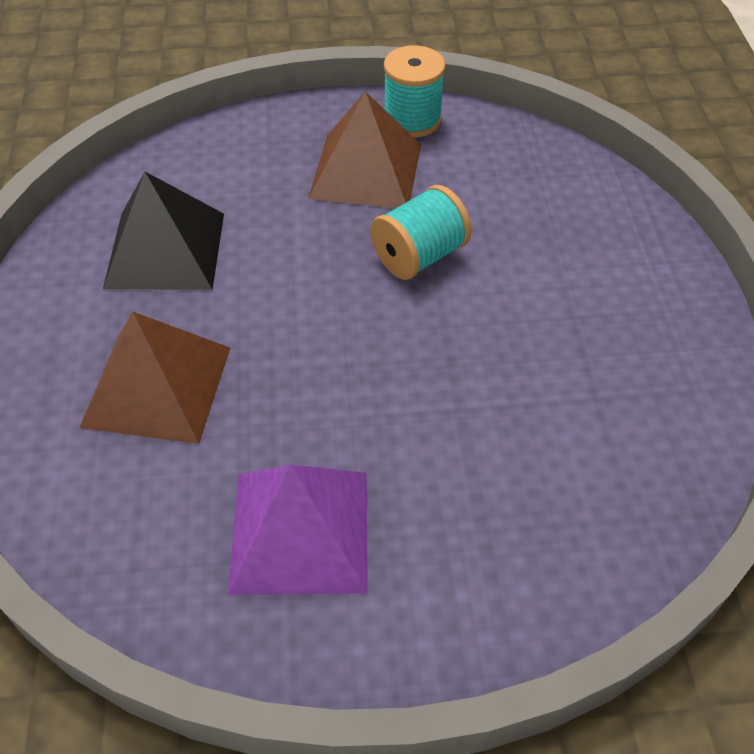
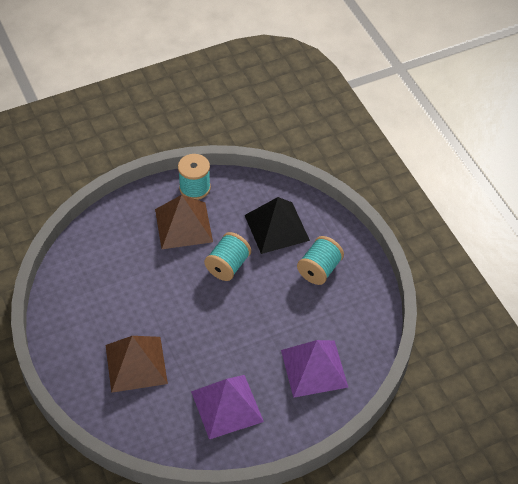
camera: 20 degrees left, 0 degrees up
(165, 250) = (104, 296): black pyramid -> black pyramid (276, 227)
(526, 505) = (314, 368): none -> purple pyramid
(601, 308) = (319, 270): none -> turquoise spool

